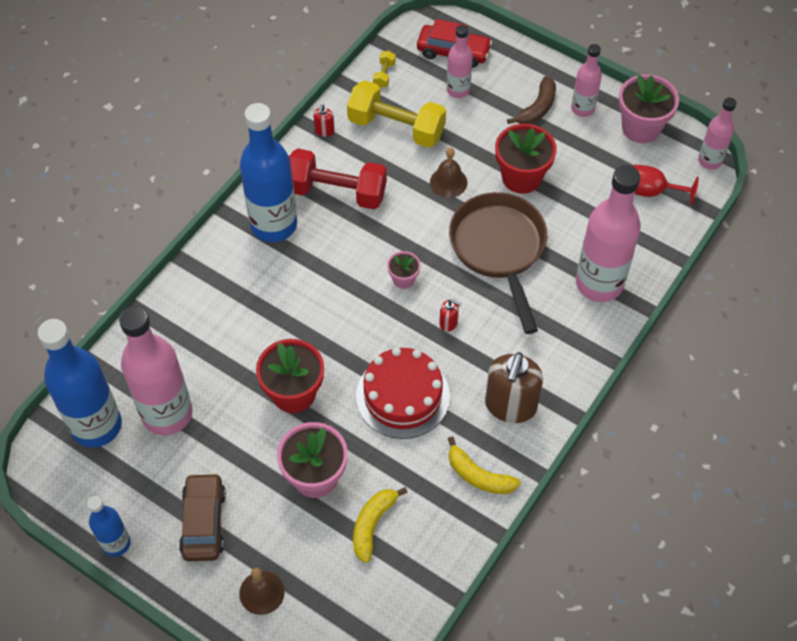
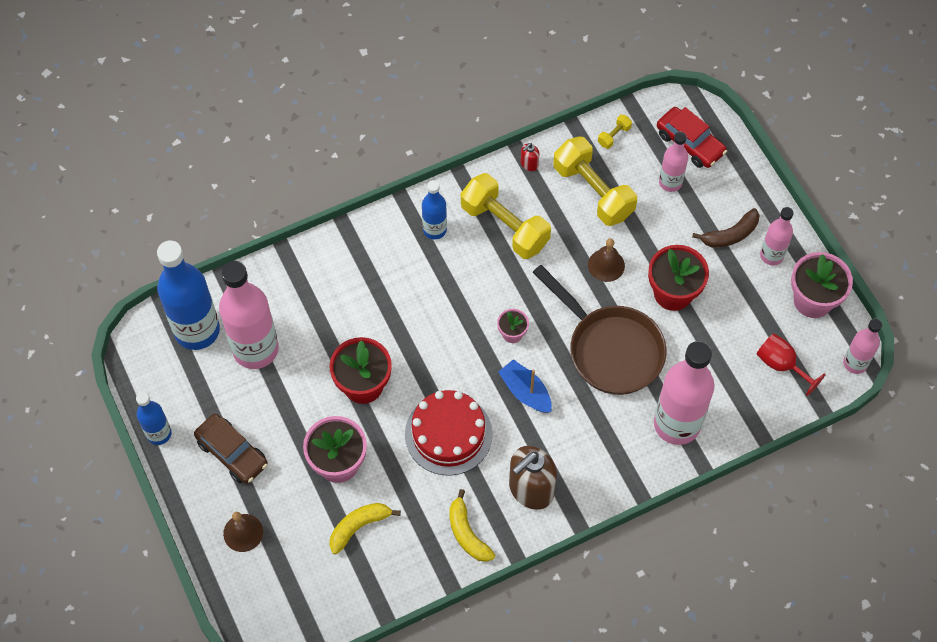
camera: 30 degrees right, 5 degrees up
(203, 522) = (232, 453): brown car -> brown car turned 105 degrees clockwise
(274, 225) = (434, 230): blue bottle -> blue bottle, size x0.53
(336, 192) = (505, 226): red dumbbell -> yellow dumbbell
(448, 323) = (525, 392): red soap dispenser -> blue boat
(499, 249) = (610, 349): brown pan -> brown pan turned 120 degrees clockwise

